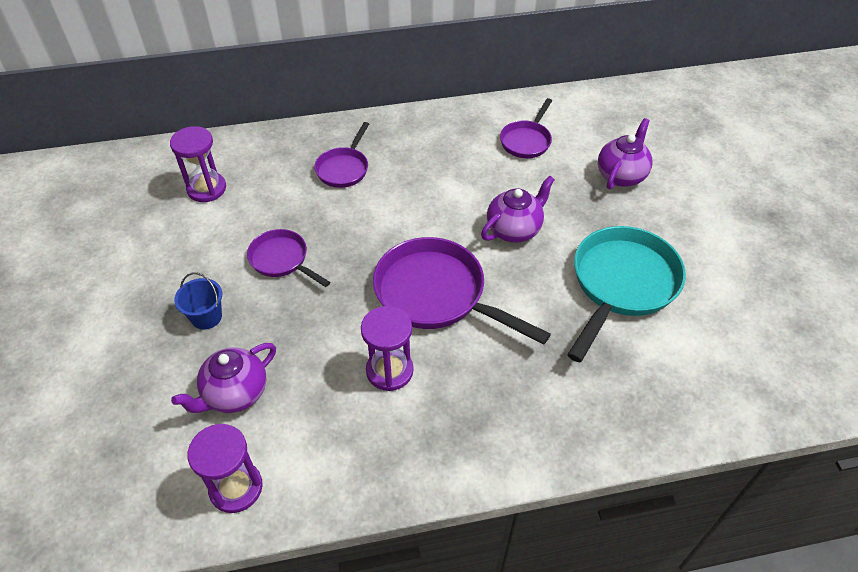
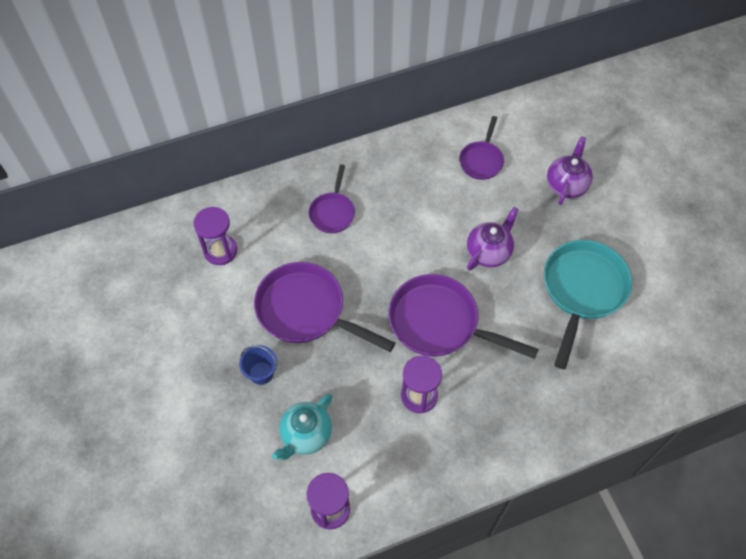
camera: 10 degrees left, 10 degrees up
(235, 394) = (305, 435): purple teapot -> turquoise teapot
(282, 260) = (306, 311): purple pan -> purple pan, size x1.80

